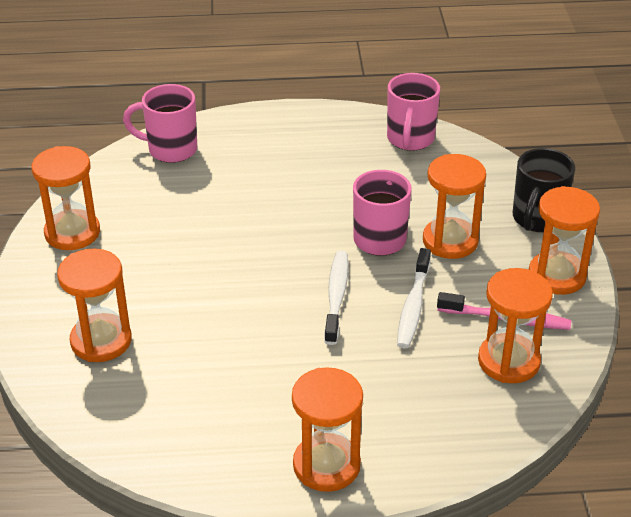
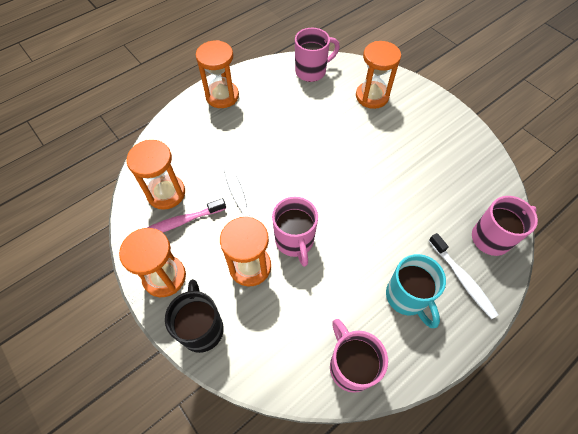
camera: 145 degrees right, 20 degrees up
(72, 233) = (460, 142): orange hourglass -> none
(140, 429) = (312, 71): none -> pink mug
(310, 152) = (407, 297): none -> turquoise mug
(336, 296) = (286, 183): white toothbrush -> white toothbrush (462, 279)

